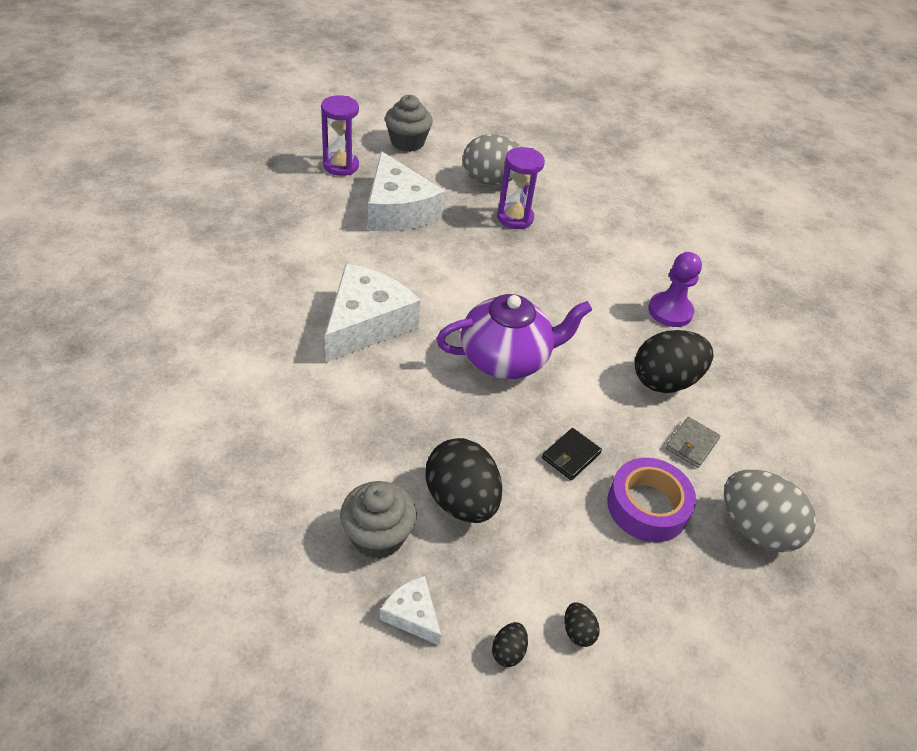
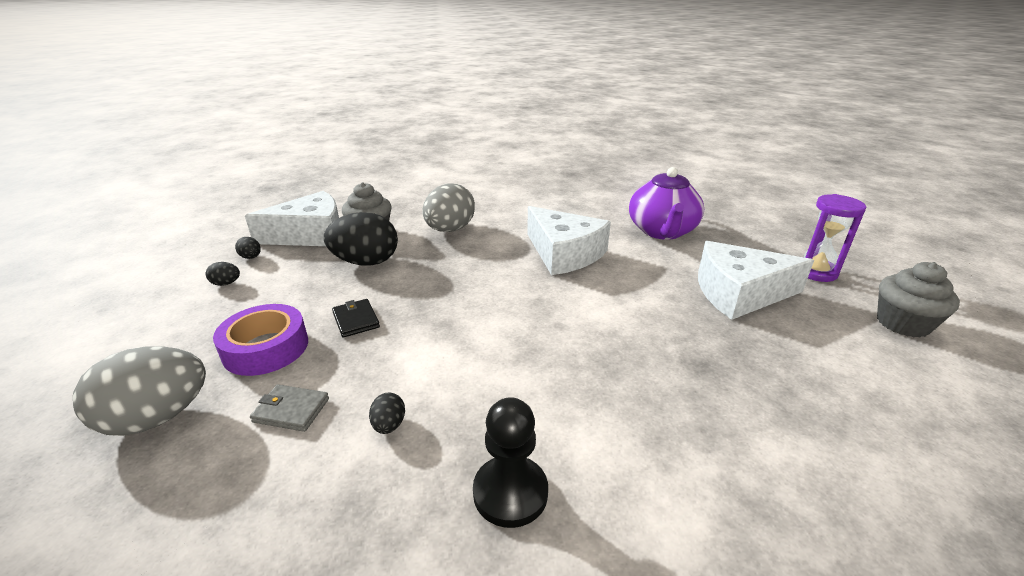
camera: 115 degrees right, 15 degrees down
(412, 615) = (311, 234): white cheese -> white cheese, size x2.11
(491, 180) = (839, 380): grey egg -> grey egg (450, 230)
(506, 358) = (490, 313): purple teapot -> purple teapot (662, 231)
(515, 218) = (744, 380): purple hourglass -> none
(665, 381) = (389, 425): black egg -> black egg, size x0.42
(670, 311) = (510, 492): purple pawn -> black pawn
(691, 444) = (291, 410): grey wallet -> grey wallet turned 45 degrees counterclockwise

